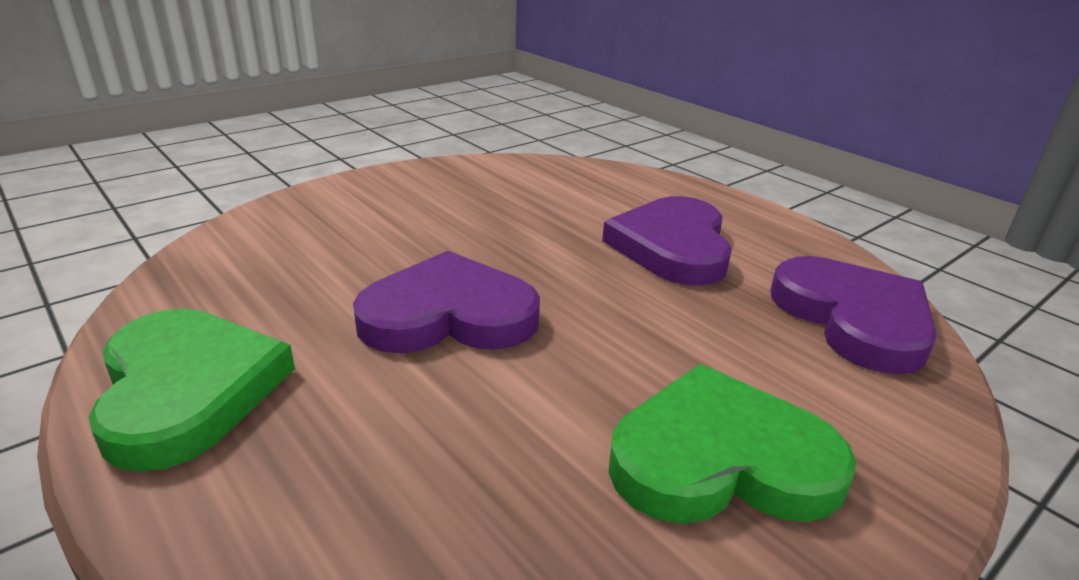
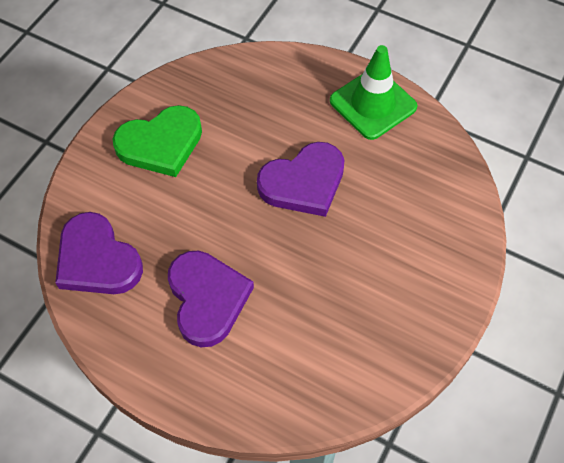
camera: 160 degrees right, 30 degrees up
(188, 390) = (373, 104): green heart -> green traffic cone

